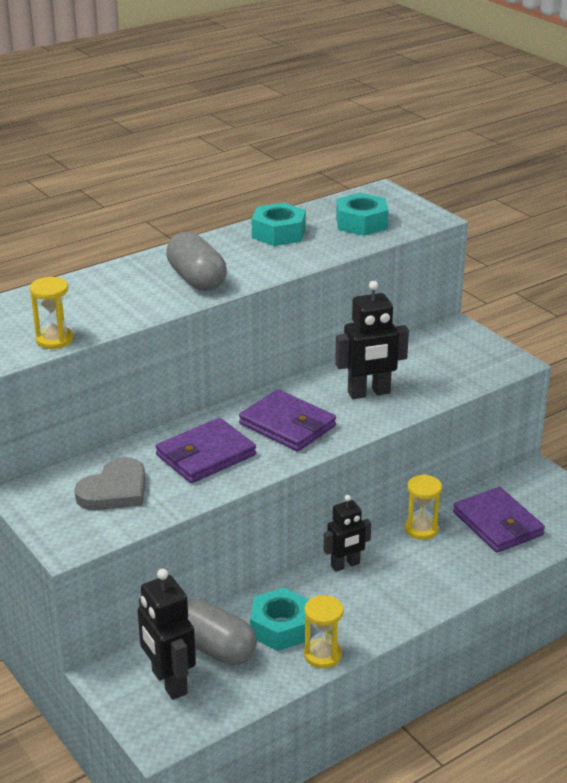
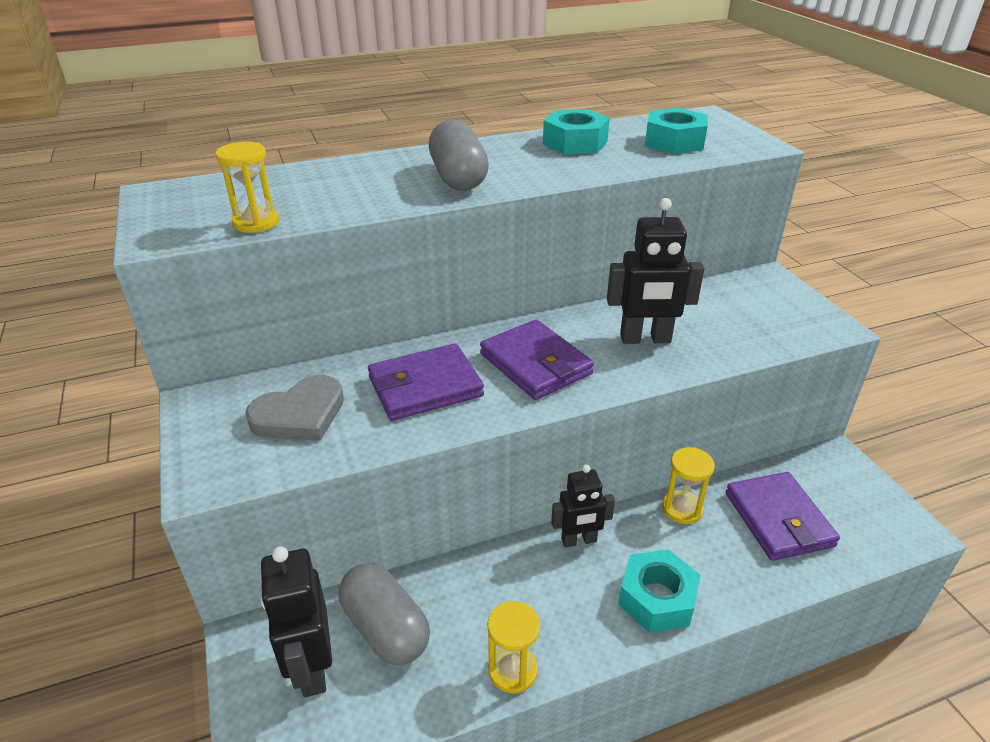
camera: 15 degrees right, 5 degrees up
(281, 627) = (474, 614): turquoise nut -> turquoise nut (657, 598)

